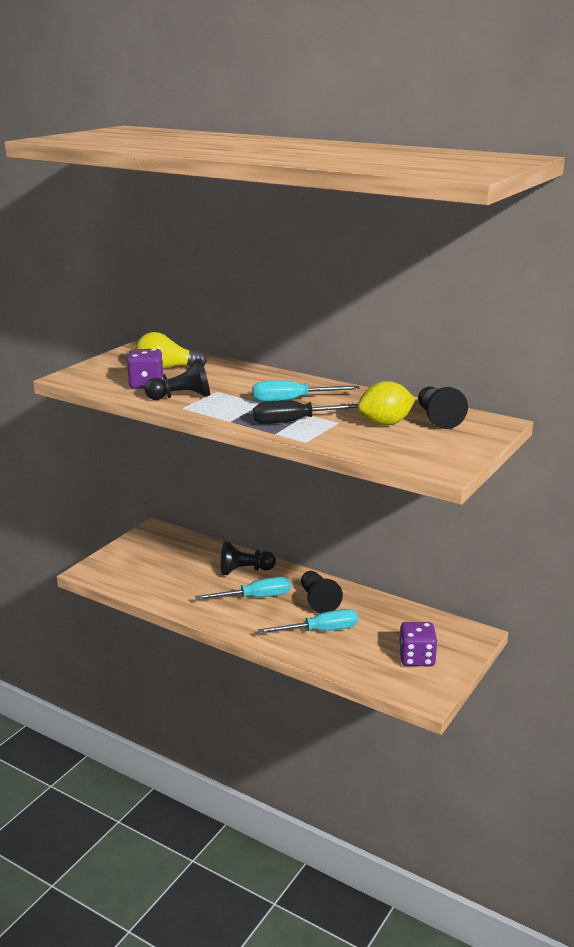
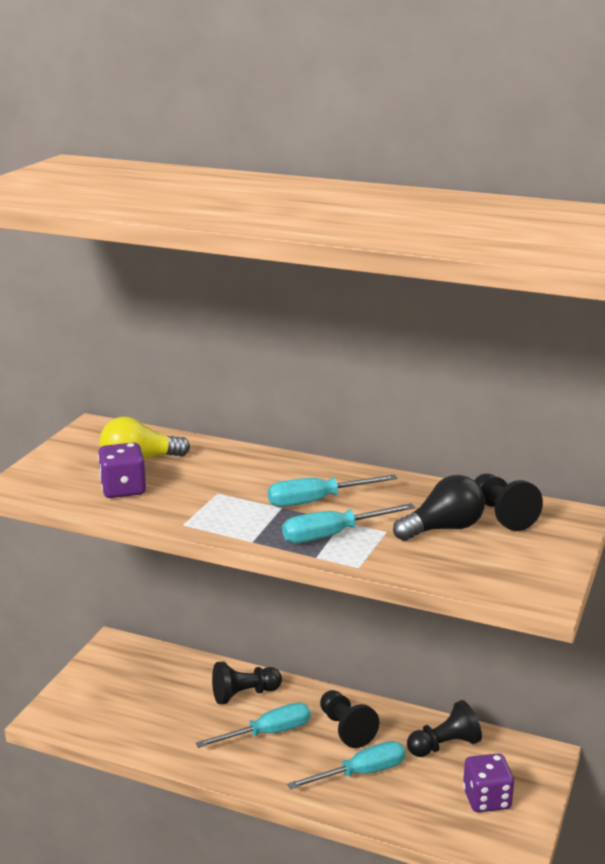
camera: 10 degrees left, 0 degrees up
(181, 397) = (176, 506): black pawn -> black pawn (444, 745)
(295, 421) = (333, 535): black screwdriver -> turquoise screwdriver
(385, 423) = (443, 528): yellow lemon -> black light bulb

